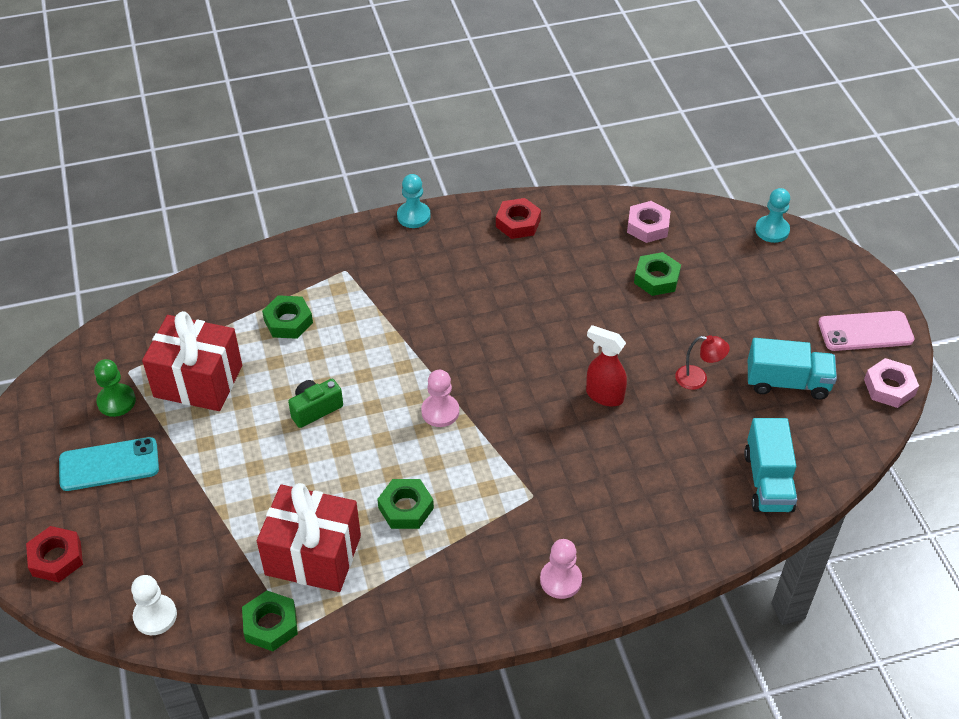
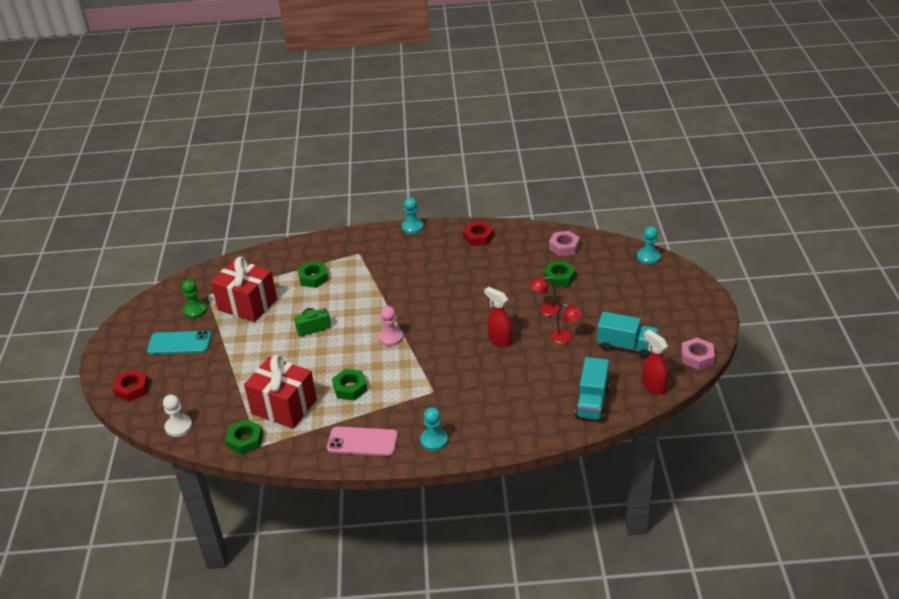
camera: 15 degrees right, 10 degrees down
(560, 580) = (434, 440): pink pawn -> turquoise pawn
(653, 335) = (545, 310): none -> red lamp
(845, 444) = (653, 386): none -> red spray bottle
(865, 331) = (692, 322): pink phone -> pink phone (362, 442)

